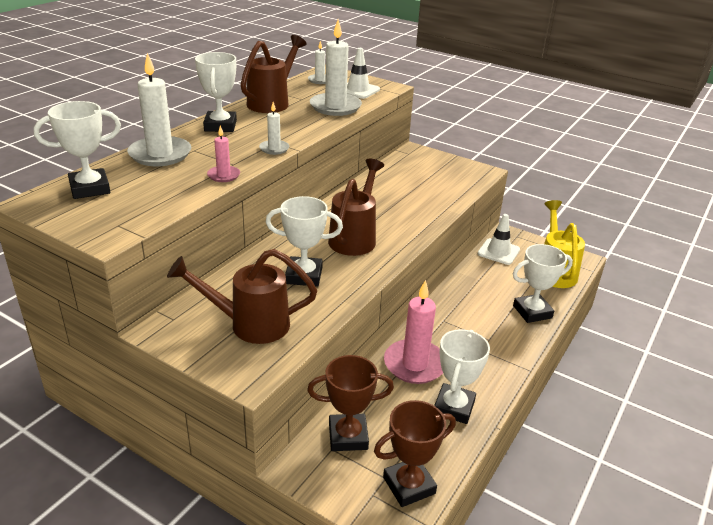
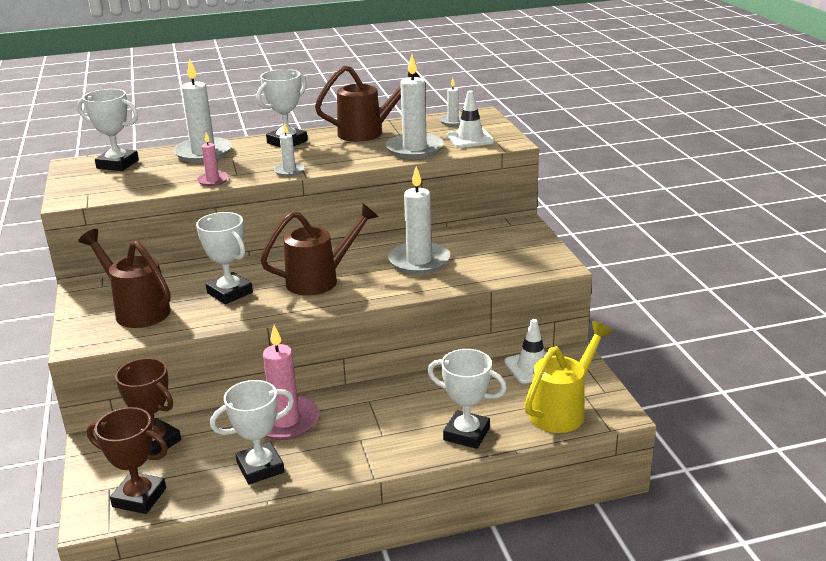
camera: 45 degrees right, 5 degrees down
(397, 198) = (419, 261): none -> white candle

